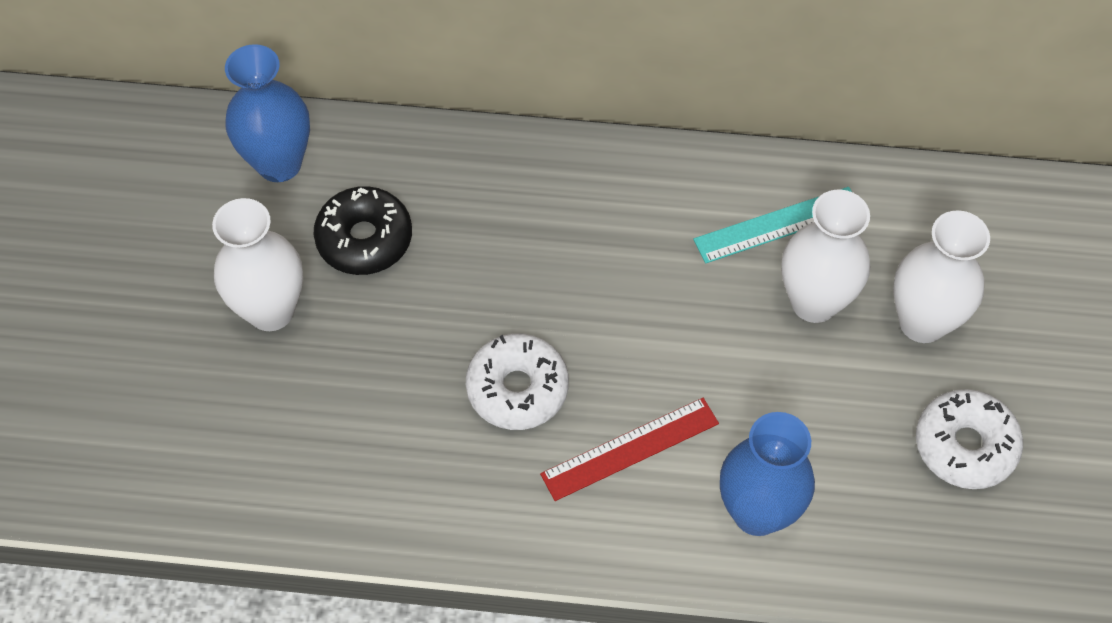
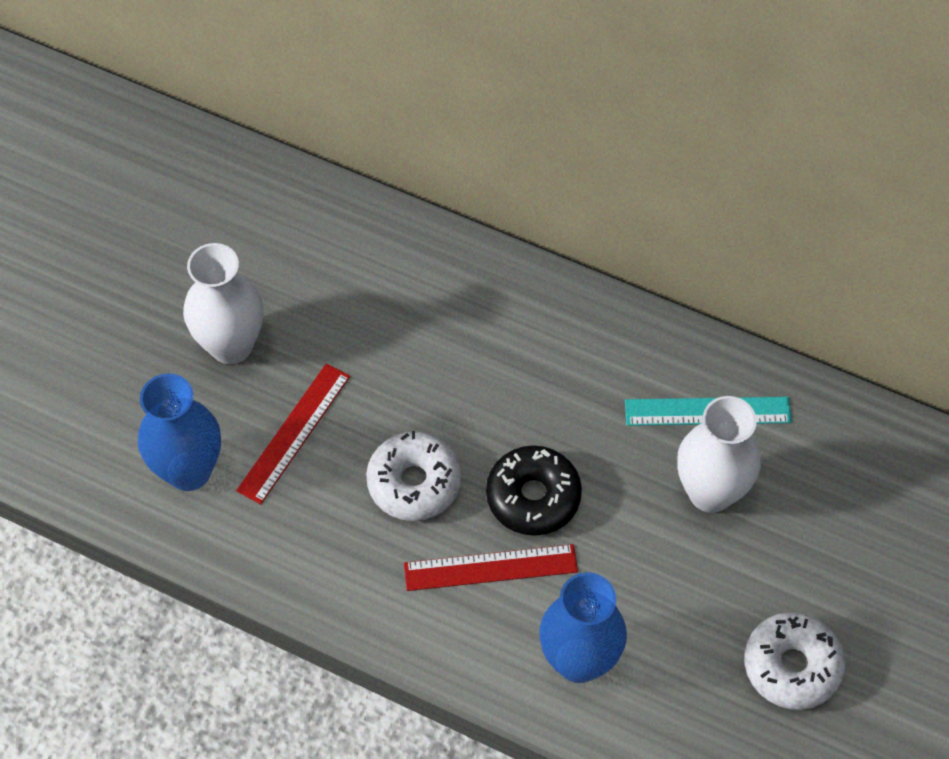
camera: 20 degrees right, 0 degrees up
(279, 163) = (288, 217): blue vase -> blue vase (189, 471)
(364, 239) = (335, 308): black donut -> black donut (533, 497)
(372, 378) = (294, 433): none -> red ruler
(922, 322) = (802, 542): white vase -> none

